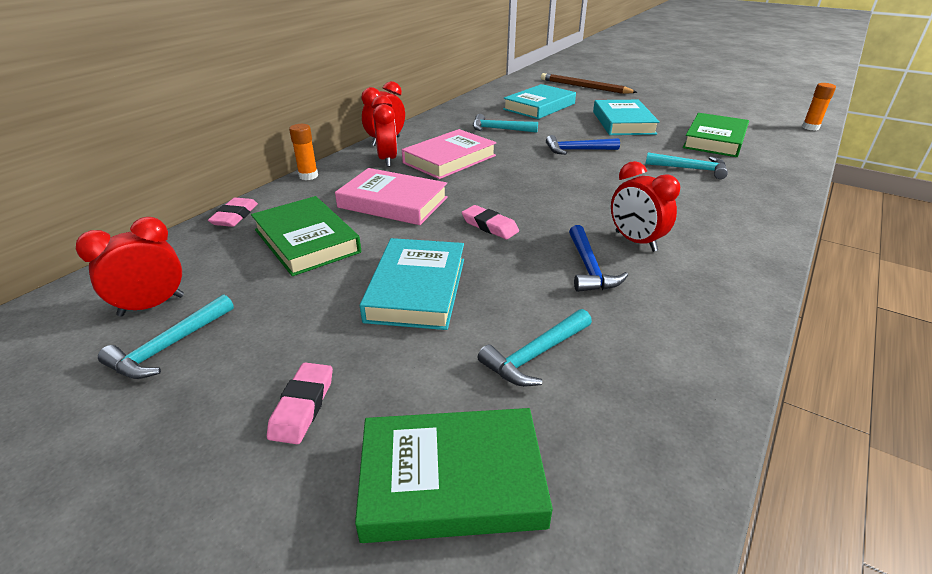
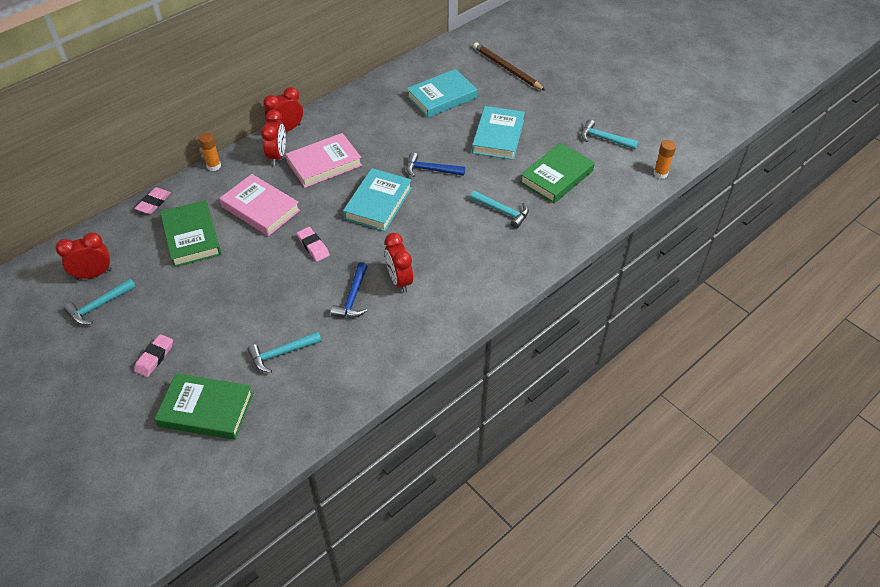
camera: 15 degrees right, 15 degrees up
(417, 289) = (241, 293): turquoise book -> turquoise book (378, 203)
(499, 129) = (386, 128): turquoise hammer -> turquoise hammer (604, 139)

